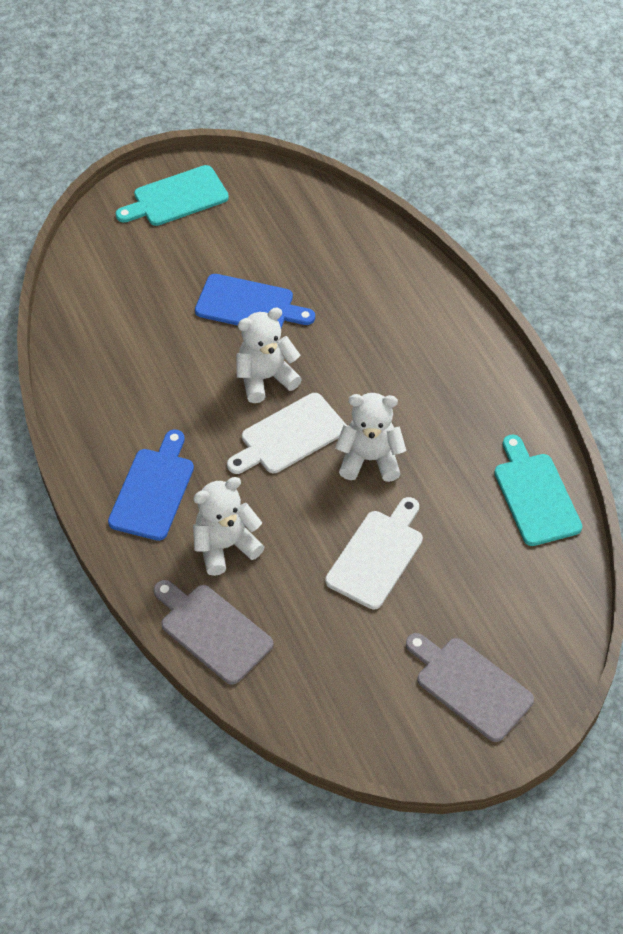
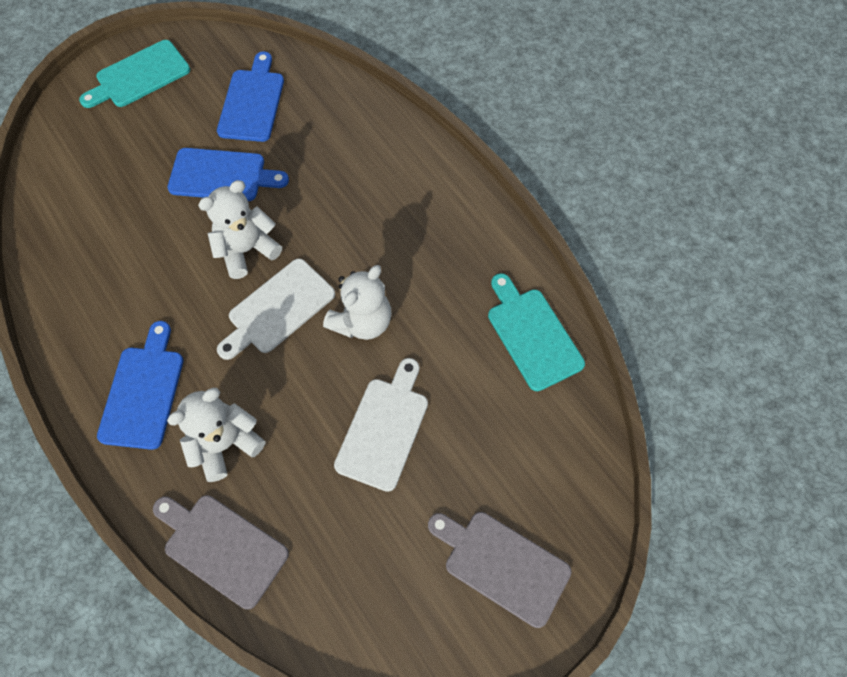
camera: 10 degrees left, 10 degrees up
(287, 238) = (252, 102): none -> blue cutting board
(370, 459) = (362, 321): white teddy bear -> white teddy bear turned 135 degrees clockwise

